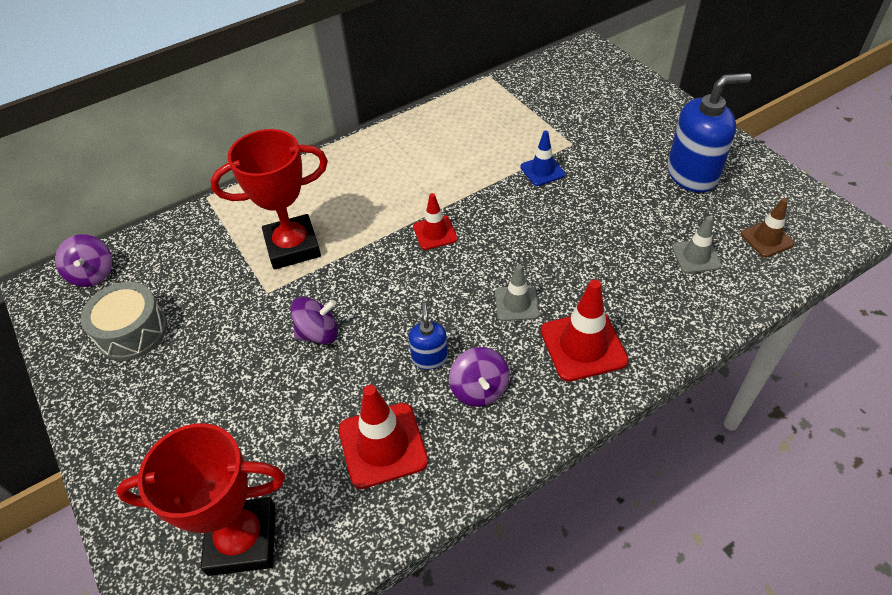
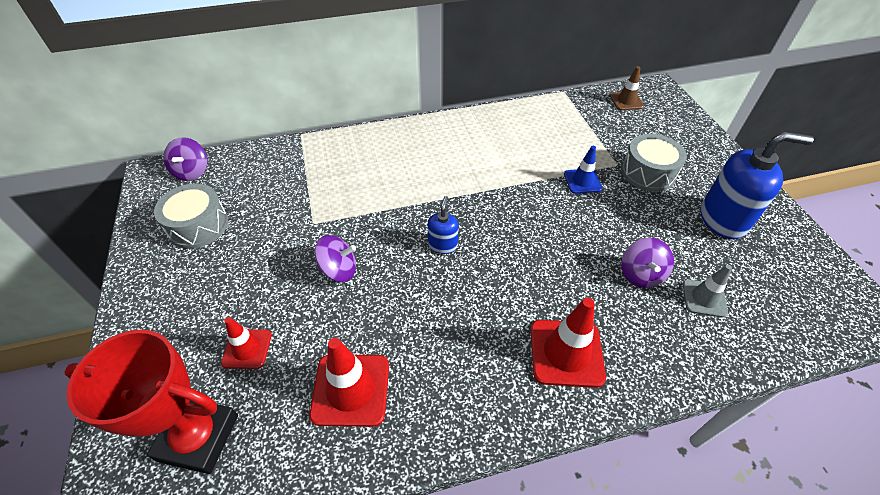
camera: 15 degrees right, 0 degrees up
(293, 247) = (349, 191): red trophy -> none
(429, 358) = (422, 321): blue soap dispenser -> blue soap dispenser (443, 245)
(435, 233) = (469, 211): red traffic cone -> red traffic cone (247, 349)
(479, 389) = (455, 364): purple spinning top -> purple spinning top (640, 274)
(516, 303) = (518, 294): grey traffic cone -> none
(606, 145) = (648, 173): none -> grey drum
(767, 239) = (782, 301): brown traffic cone -> brown traffic cone (626, 101)

